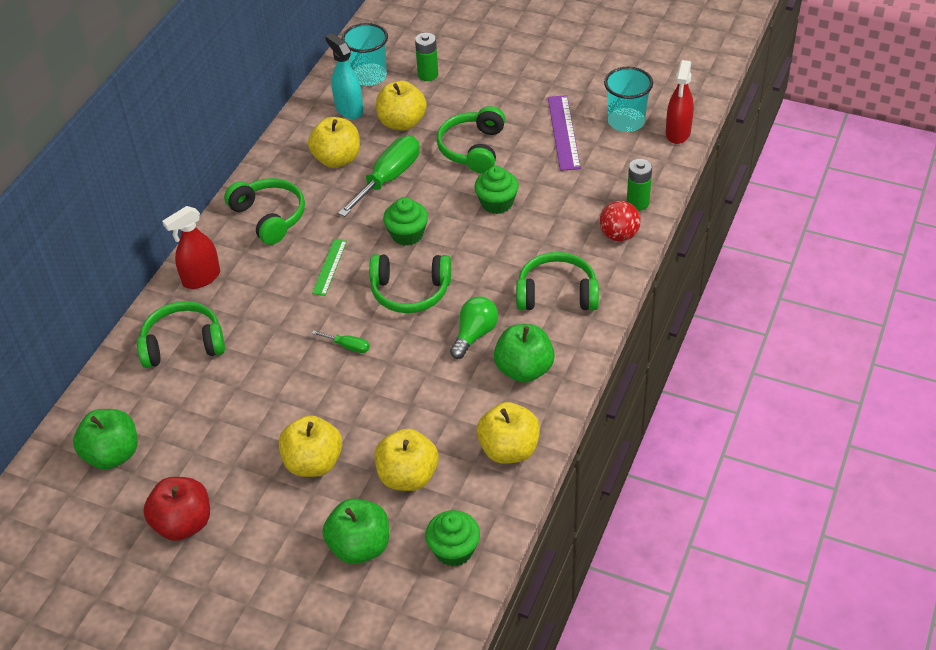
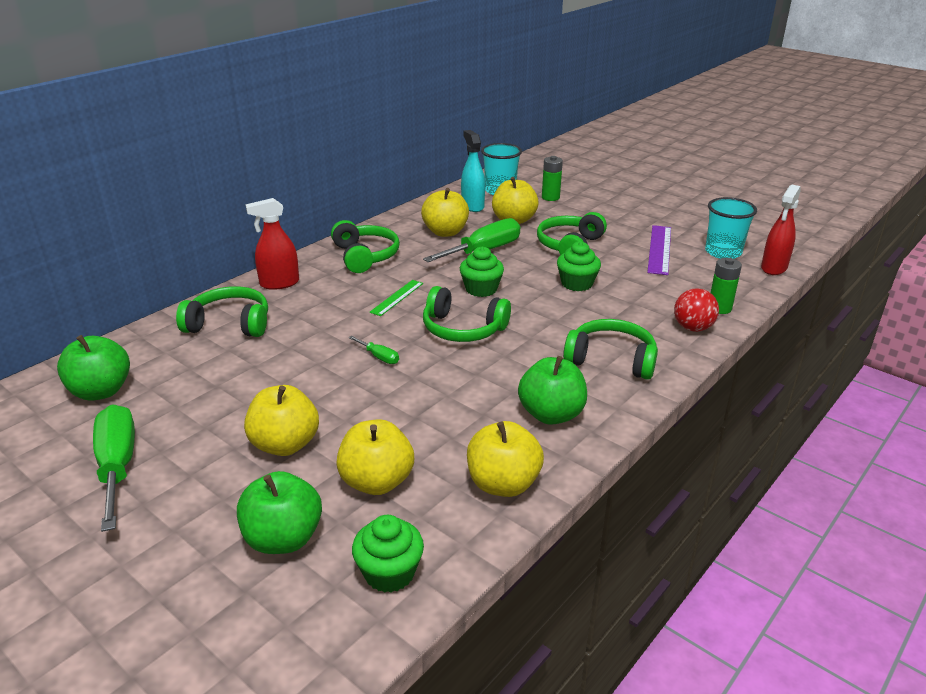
camera: 15 degrees right, 15 degrees down
(183, 523) = (117, 466): red apple -> green screwdriver
(474, 334) = (511, 374): green light bulb -> none

